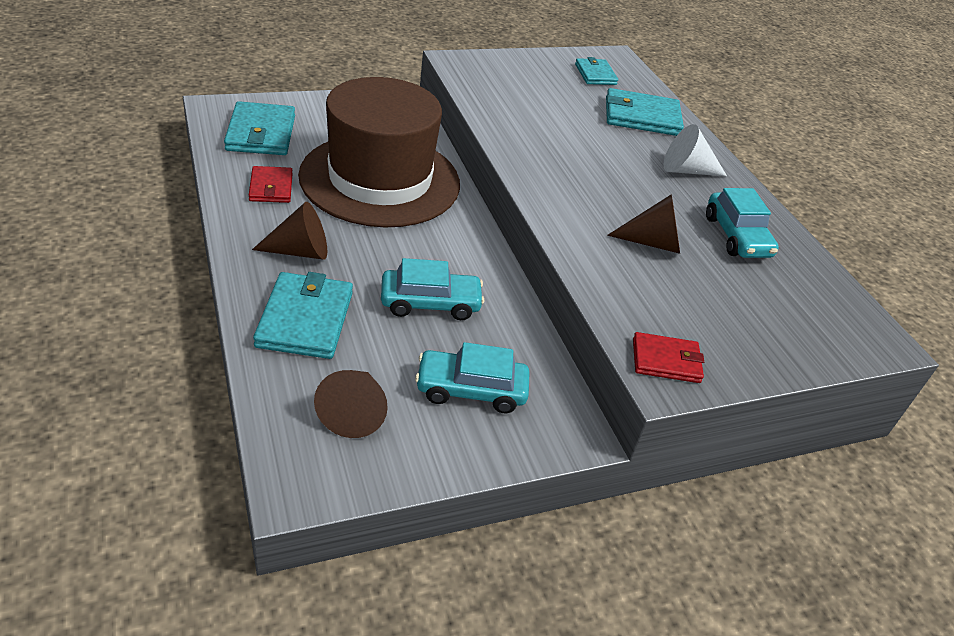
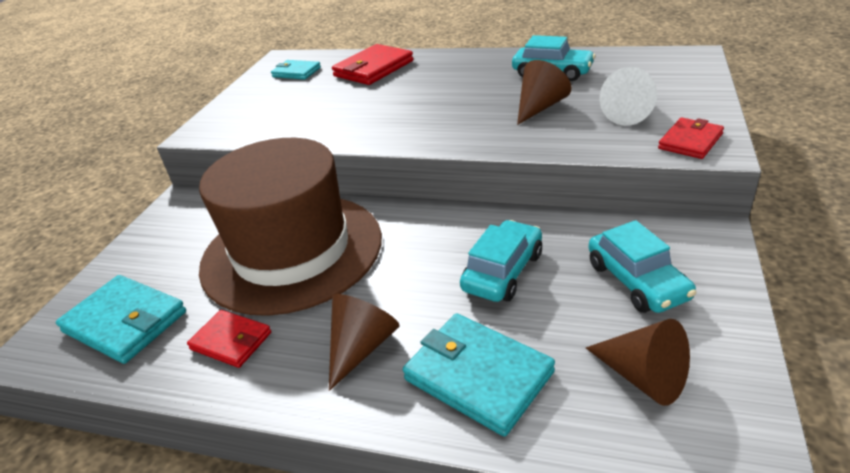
camera: 45 degrees left, 5 degrees down
(471, 390) = (637, 281): turquoise car -> turquoise car turned 60 degrees counterclockwise
(641, 117) = (373, 69): turquoise wallet -> red wallet
(686, 170) = (458, 69): white cone -> white cone (630, 114)

